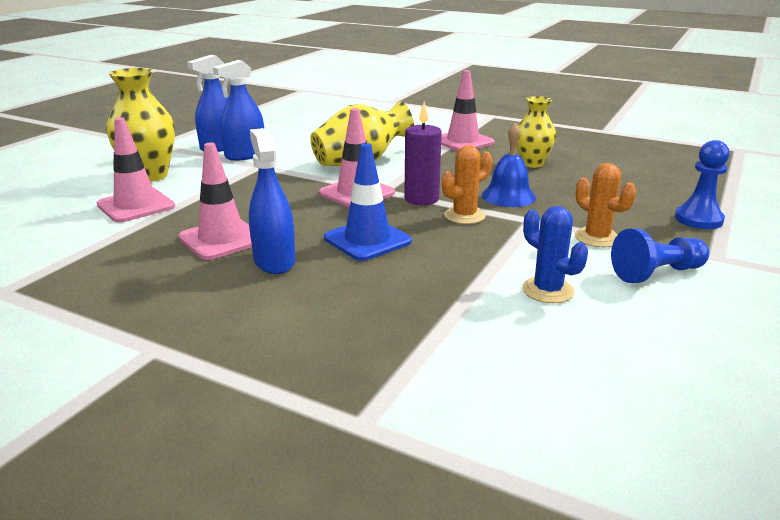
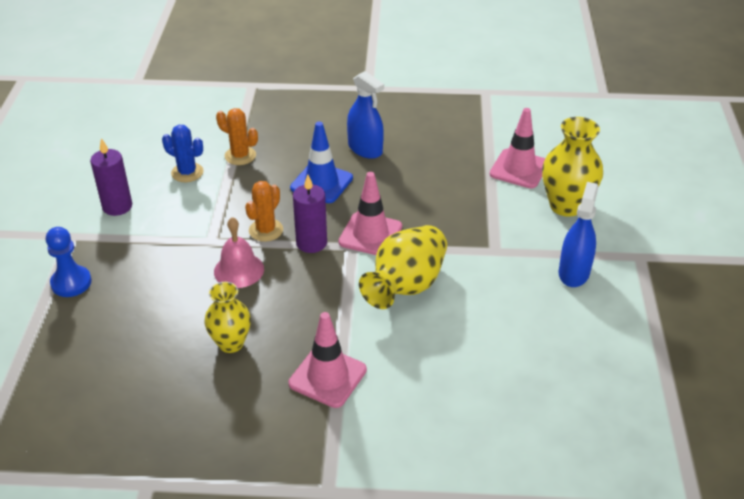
camera: 155 degrees right, 15 degrees up
(222, 239) = (417, 156): pink traffic cone -> none
(245, 155) = (530, 265): blue spray bottle -> none
(508, 196) = (239, 270): blue bell -> pink bell
(597, 238) = (157, 233): orange cactus -> orange cactus (240, 156)
(657, 273) = (117, 206): blue pawn -> purple candle

